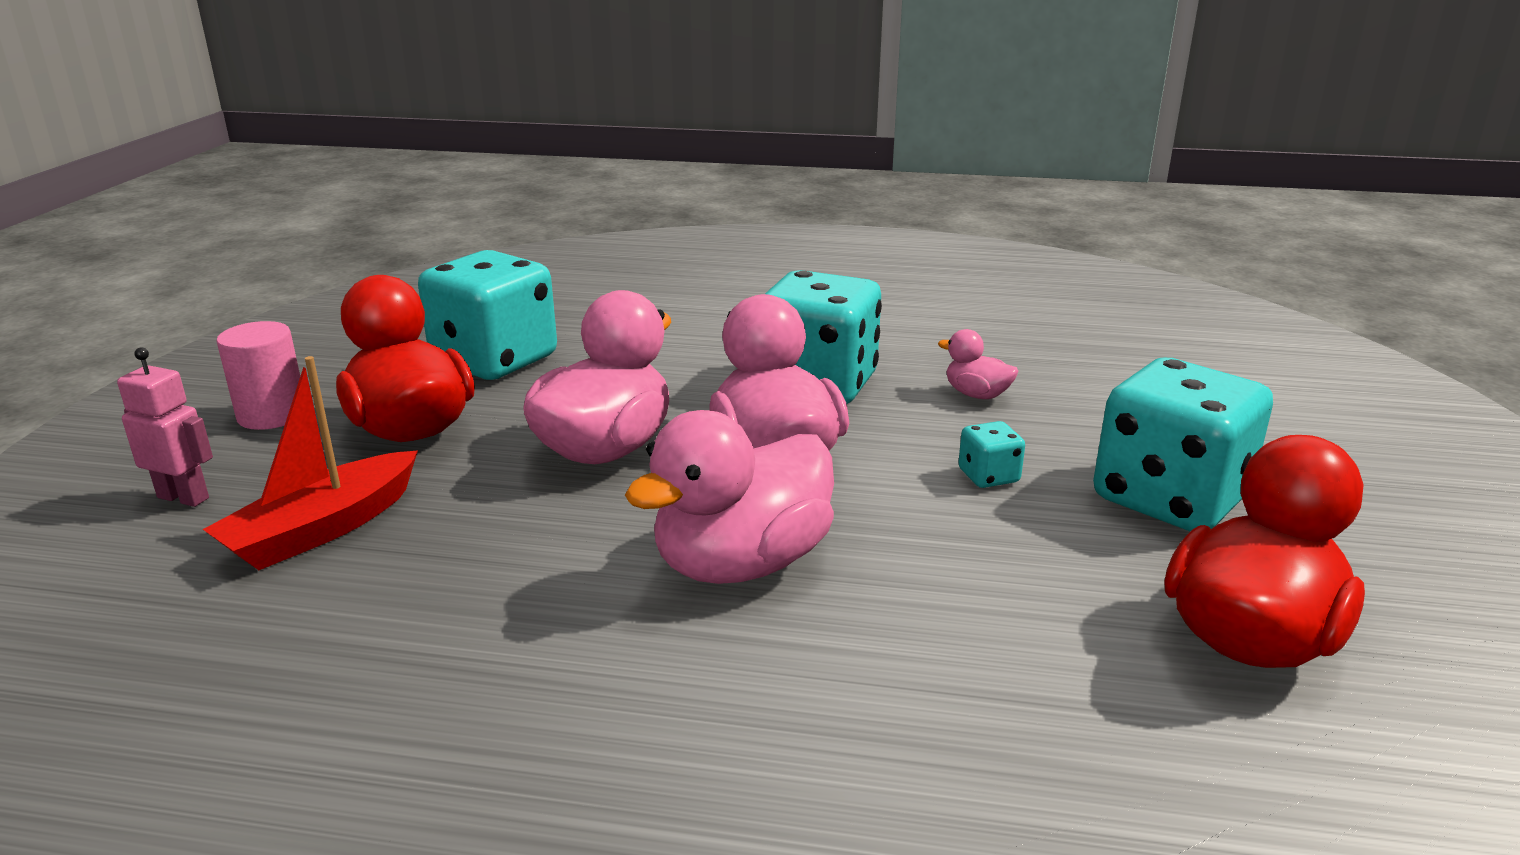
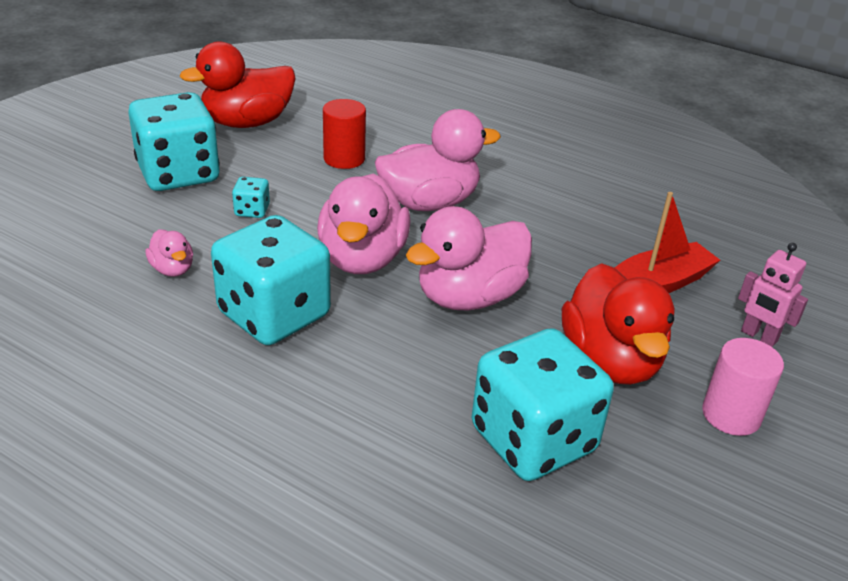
camera: 160 degrees left, 10 degrees up
(969, 609) = (344, 159): none -> red cylinder

